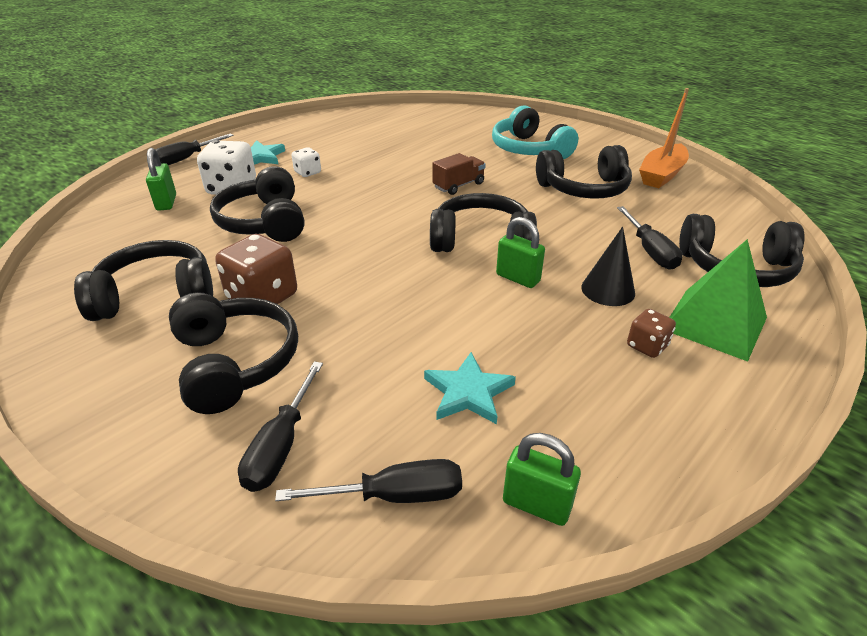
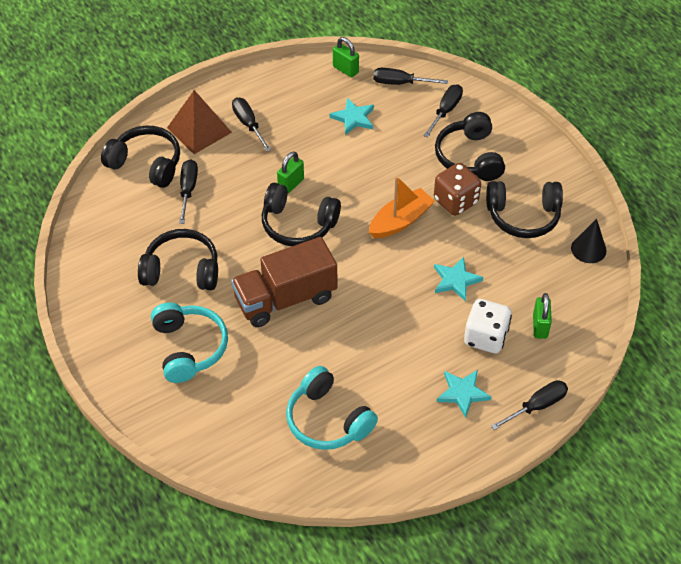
camera: 165 degrees left, 15 degrees up
(264, 222) = (456, 280): black headphones -> turquoise star
(308, 173) = (416, 350): white dice -> none
(381, 133) = (327, 420): none -> turquoise headphones
(458, 185) = (285, 298): brown truck -> brown truck, size x2.08
(518, 278) = (291, 184): green padlock -> green padlock turned 75 degrees clockwise
(608, 290) = (241, 164): black cone -> black cone (588, 249)
(647, 346) = (248, 124): brown dice -> black screwdriver
(661, 175) = (99, 276): orange boat -> orange boat (400, 221)
(714, 323) = (199, 130): green pyramid -> brown pyramid

